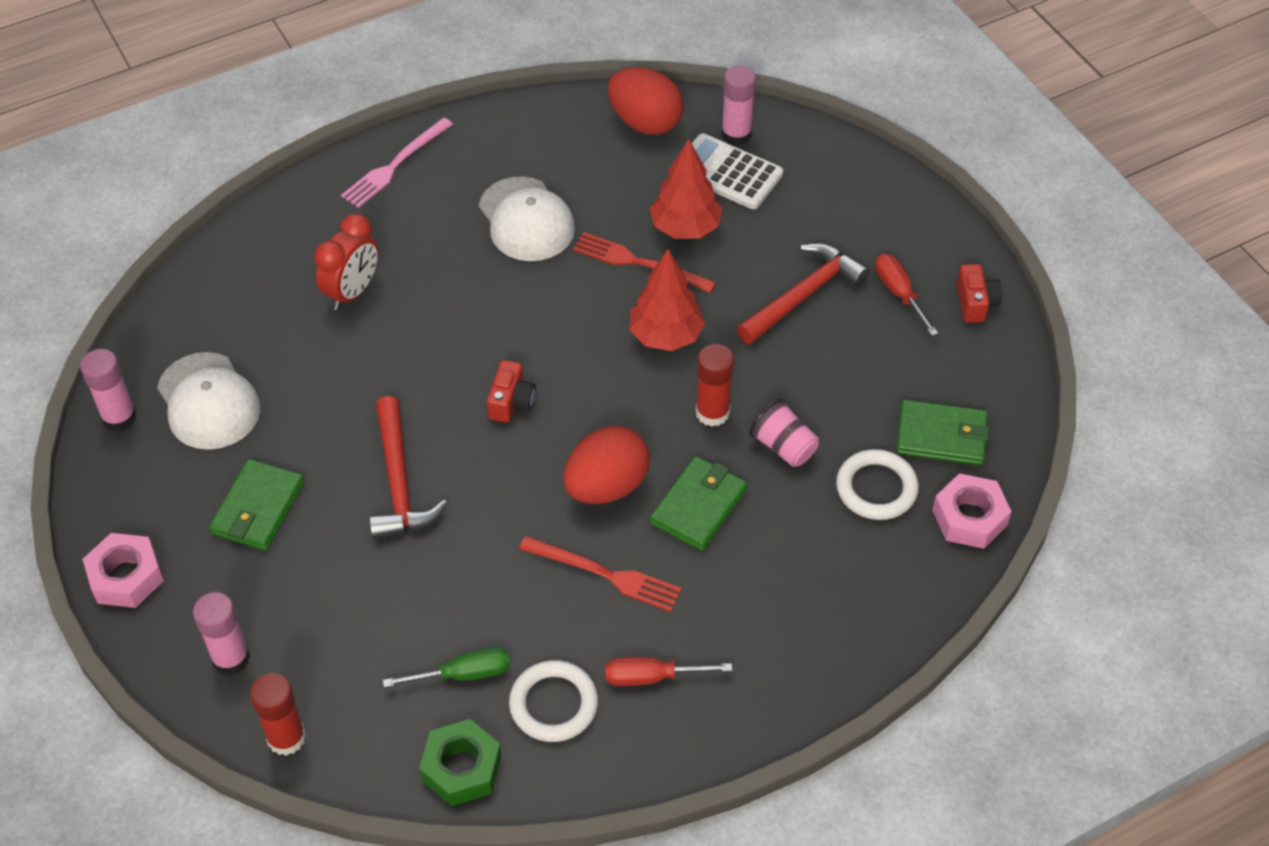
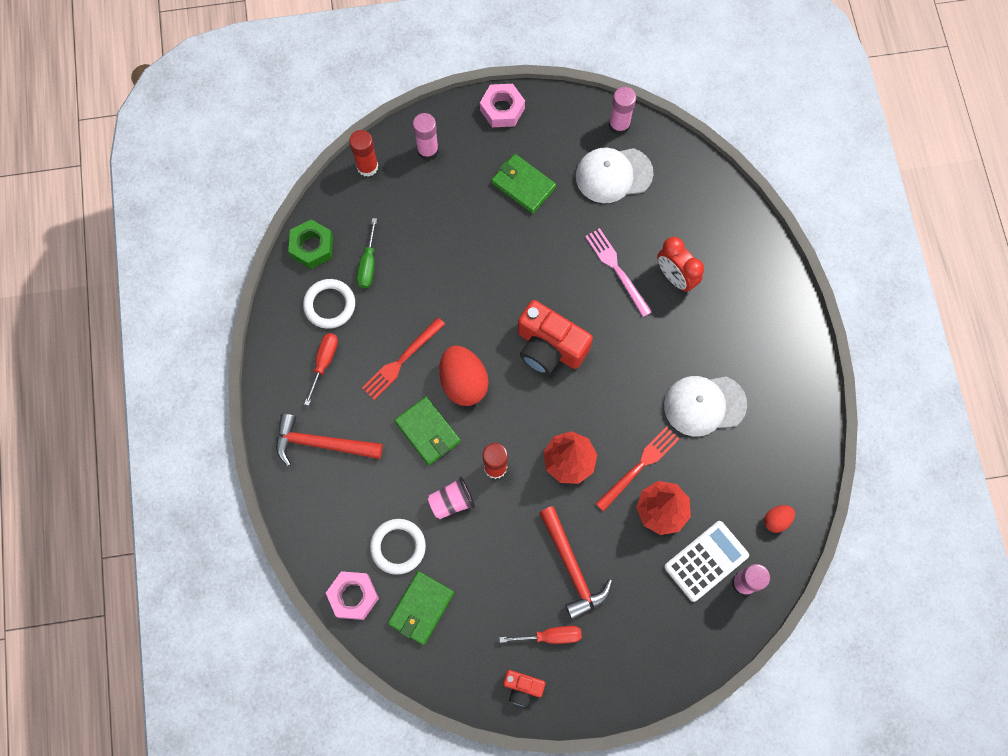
camera: 110 degrees right, 20 degrees up
(395, 165) = (785, 333): pink fork -> pink fork (617, 269)
(399, 482) = (512, 265): red hammer -> red hammer (321, 444)
(511, 402) = (549, 347): red camera -> red camera, size x1.95
(645, 122) = (776, 520): red egg -> red egg, size x0.51

